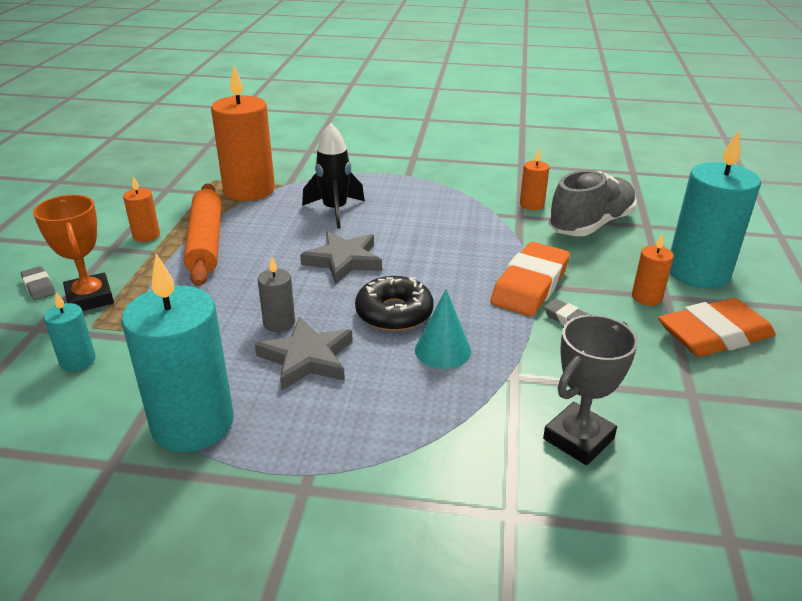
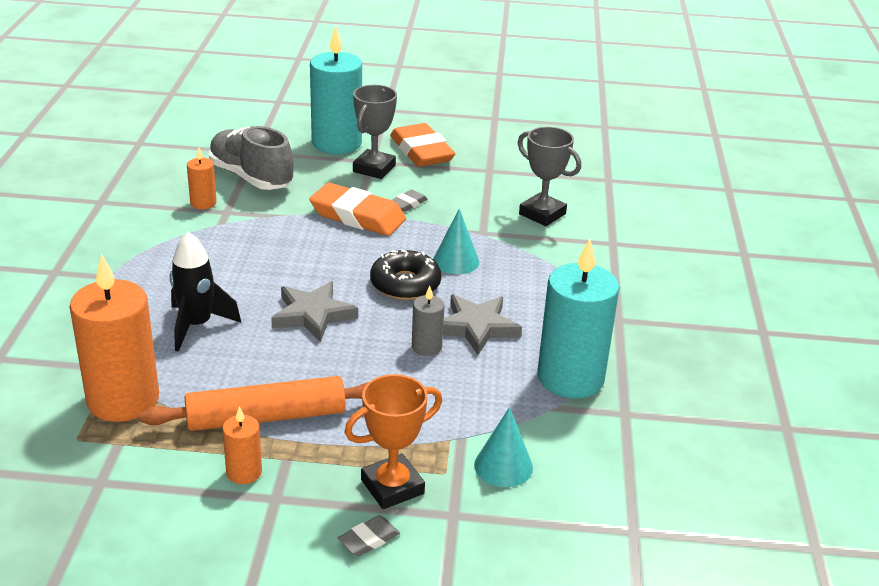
camera: 95 degrees left, 0 degrees up
(78, 361) = (503, 466): turquoise candle -> turquoise cone
(646, 297) = (374, 168): orange candle -> grey trophy

